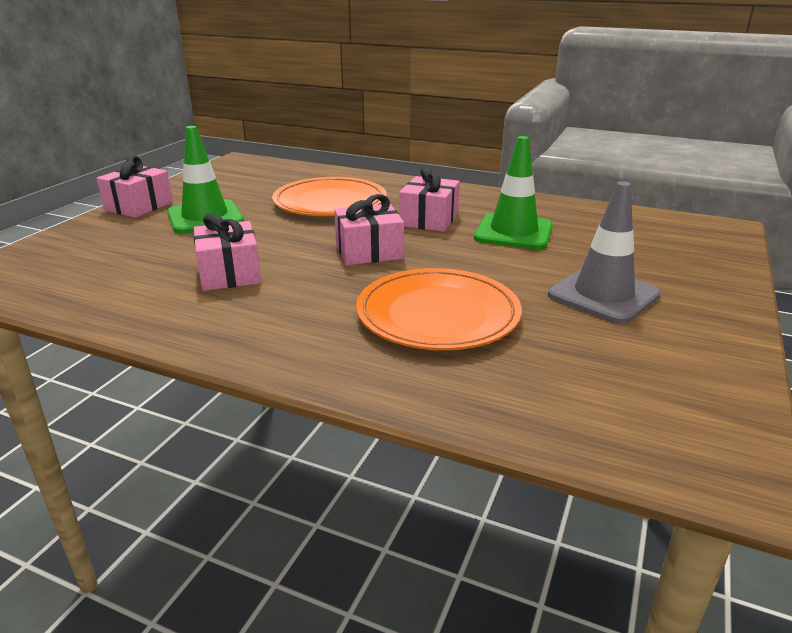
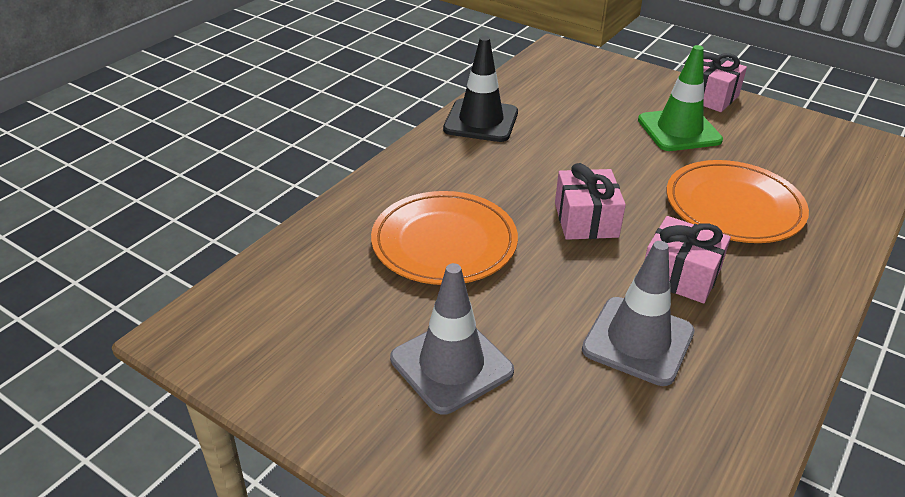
camera: 100 degrees right, 10 degrees up
(168, 315) = (481, 121): none -> black traffic cone
(229, 274) = (546, 144): pink gift -> none
(513, 232) = (638, 341): green traffic cone -> grey traffic cone

